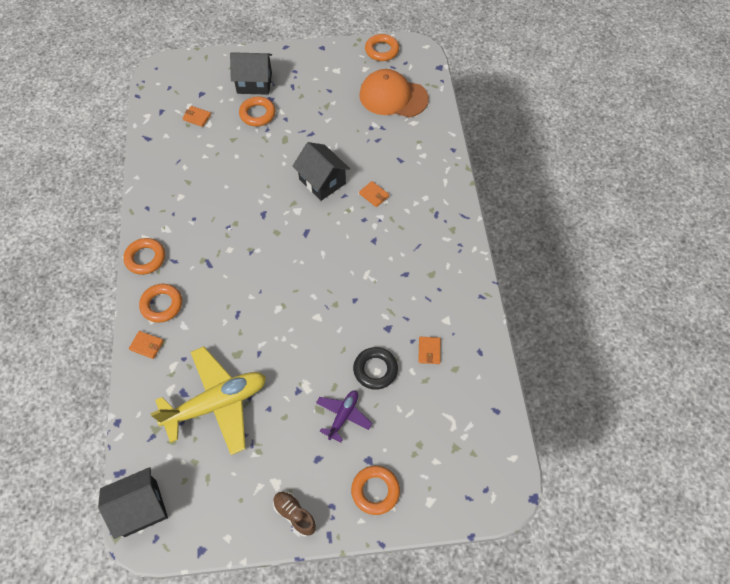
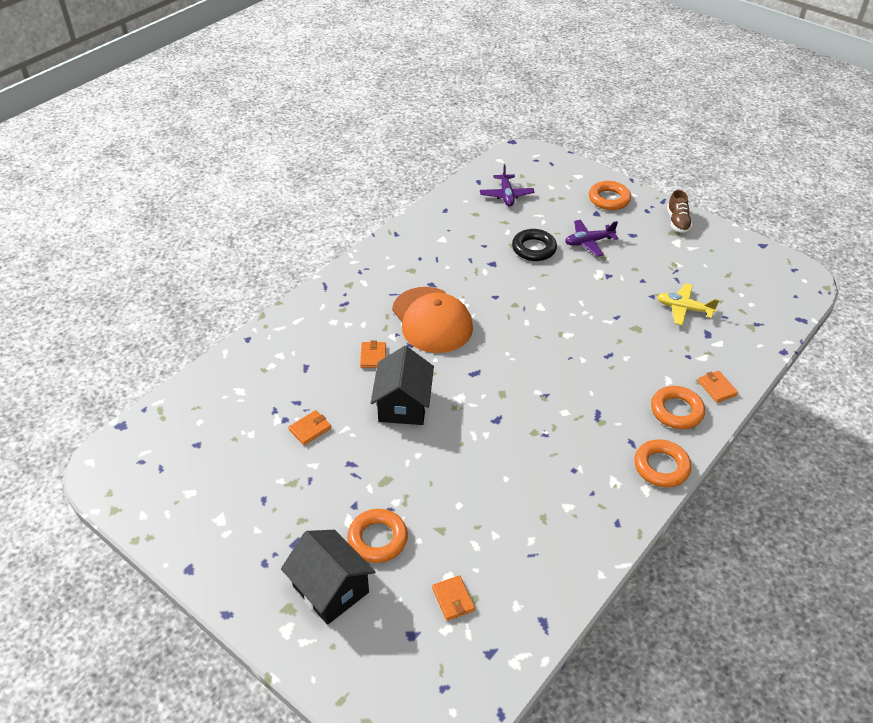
camera: 135 degrees left, 15 degrees down
(140, 508) = (796, 290): black house -> none
(217, 404) = (683, 309): yellow plane -> yellow plane, size x0.50
(382, 50) = (137, 499): orange ring -> none
(393, 97) = (215, 433): orange cap -> orange cap (432, 320)
(429, 351) = (480, 232): orange wallet -> orange wallet (310, 429)
(457, 414) = (506, 195): none -> purple plane

